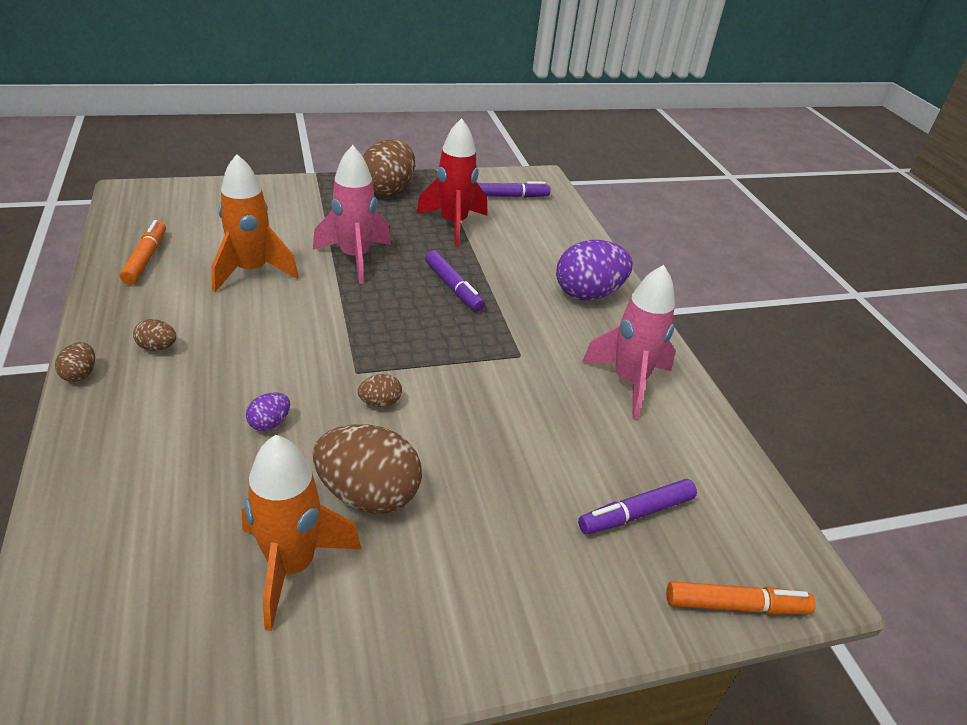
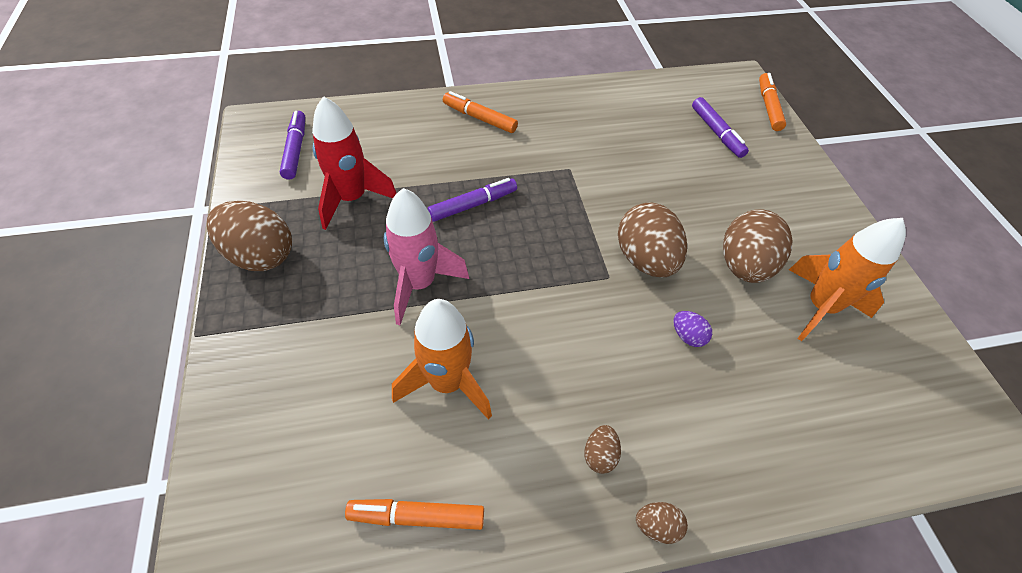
camera: 85 degrees left, 15 degrees up
(380, 402) = (645, 259): brown egg -> brown egg, size x2.20
(588, 294) = (479, 118): purple egg -> orange marker
(629, 382) = (592, 114): pink rocket -> none

